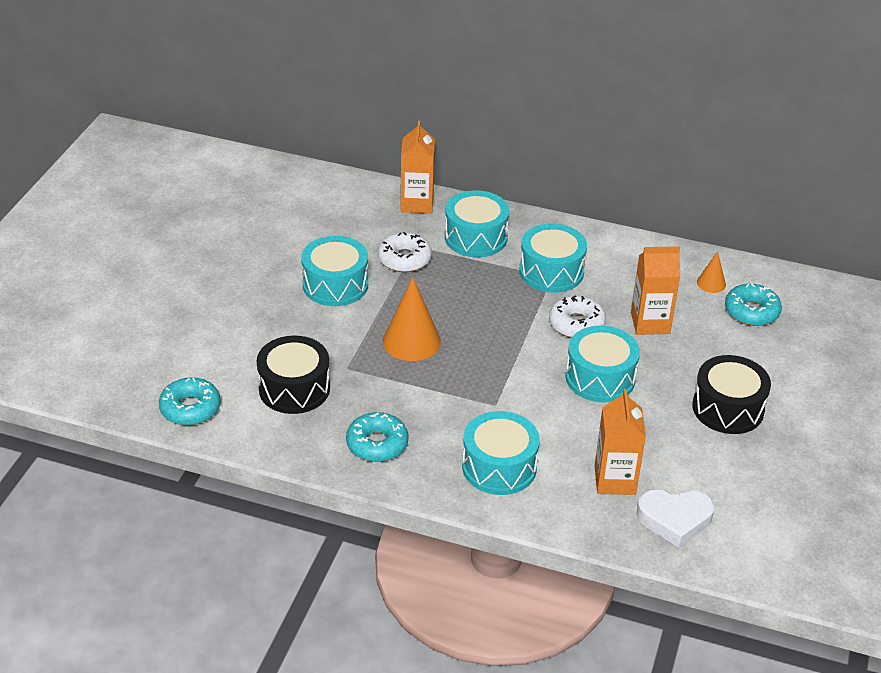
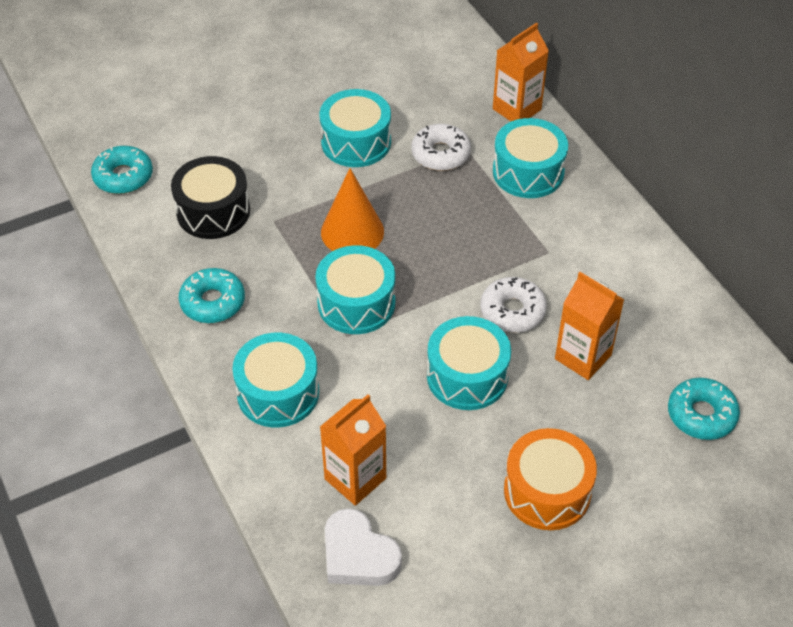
camera: 45 degrees right, 10 degrees up
(551, 271) = (554, 247): turquoise drum -> turquoise drum (356, 303)
(711, 283) = (697, 359): orange cone -> none
(728, 408) = (547, 491): black drum -> orange drum

